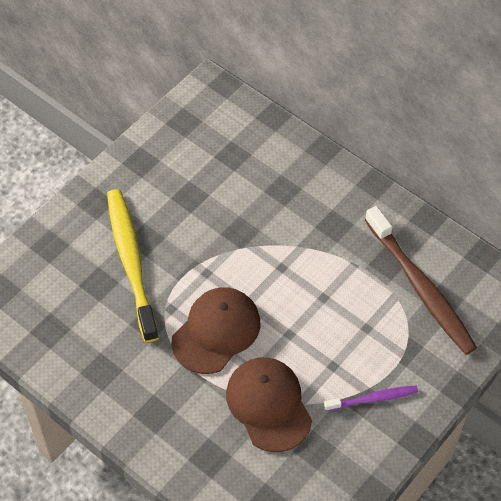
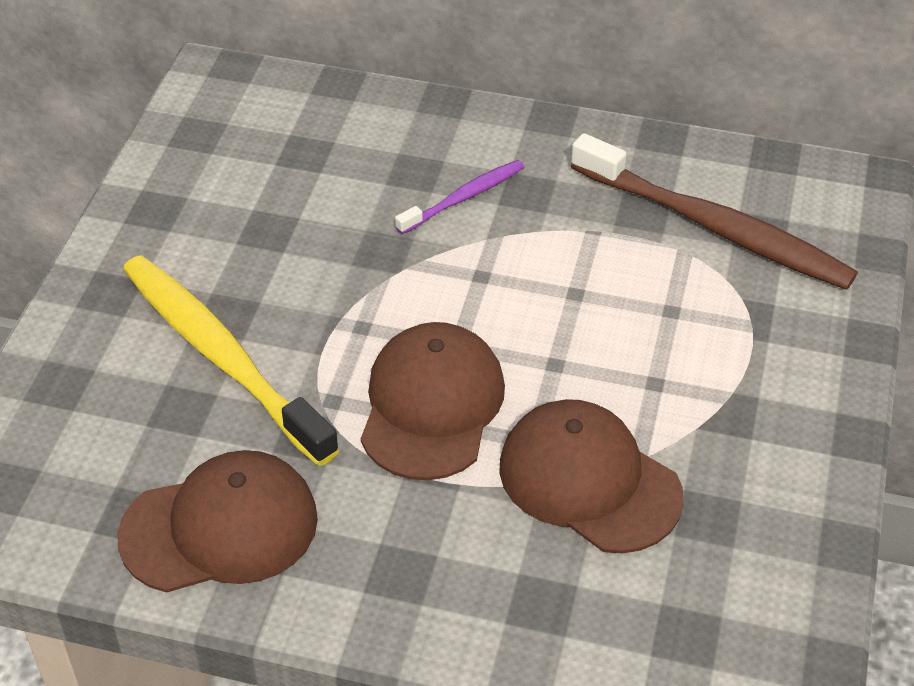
camera: 25 degrees left, 10 degrees down
(85, 354) = (220, 527): none -> brown cap
(372, 399) = (749, 406): purple toothbrush -> purple toothbrush (463, 198)

